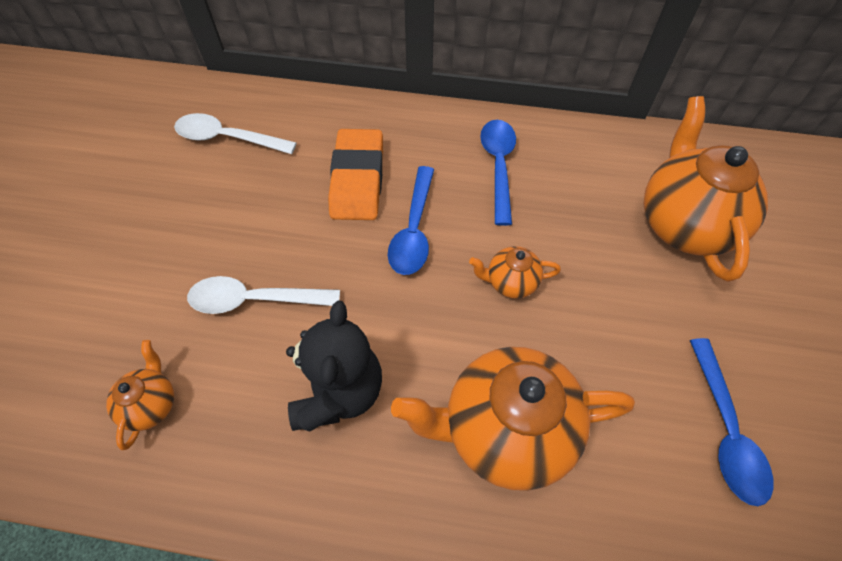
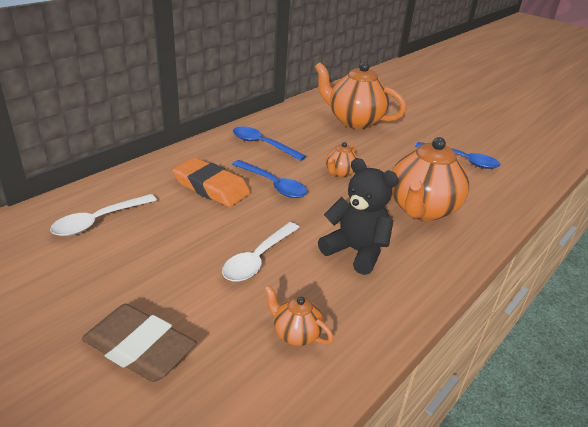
camera: 60 degrees left, 25 degrees down
(71, 286) = (139, 348): none -> brown eraser

